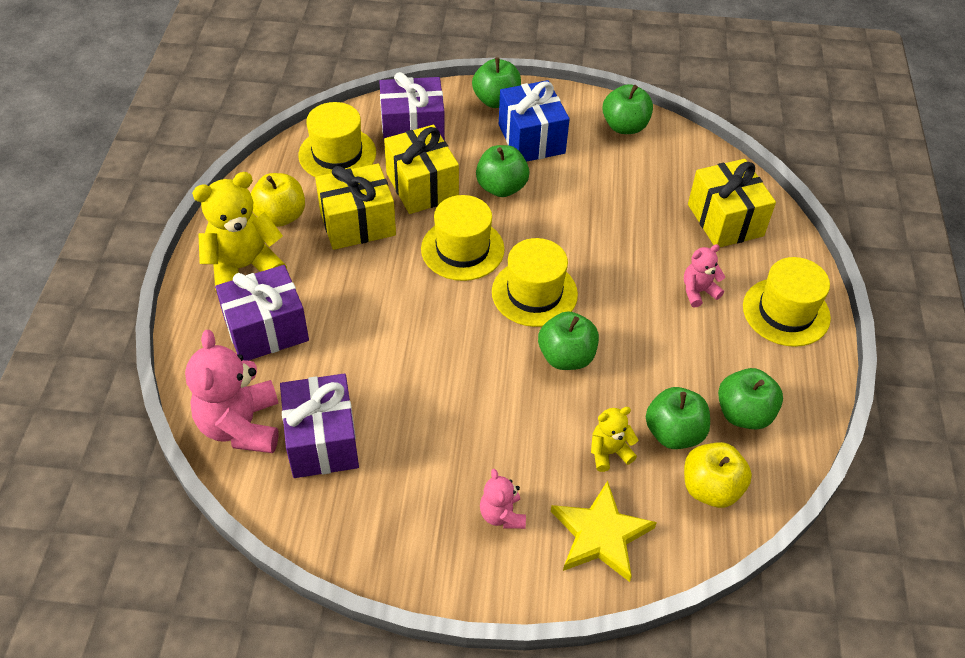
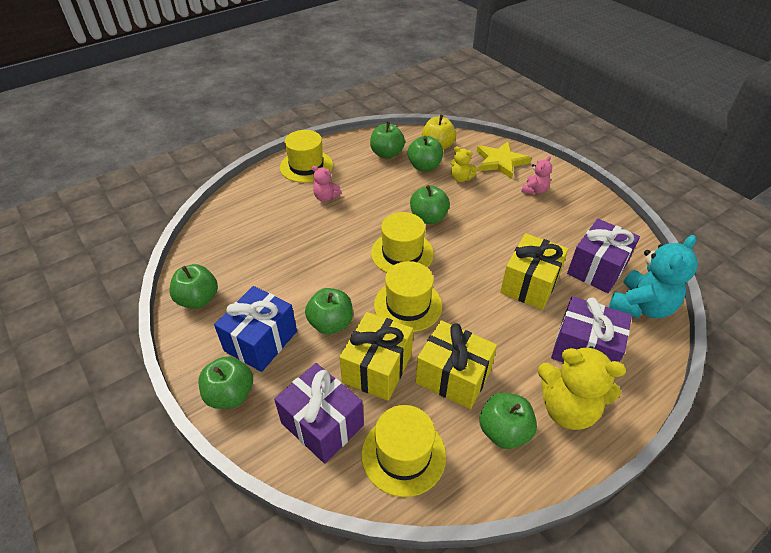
camera: 130 degrees left, 5 degrees down
(241, 426) = (641, 306): pink teddy bear -> turquoise teddy bear
(280, 216) = (504, 431): yellow apple -> green apple
(725, 220) = (255, 213): yellow gift -> yellow gift (529, 284)

